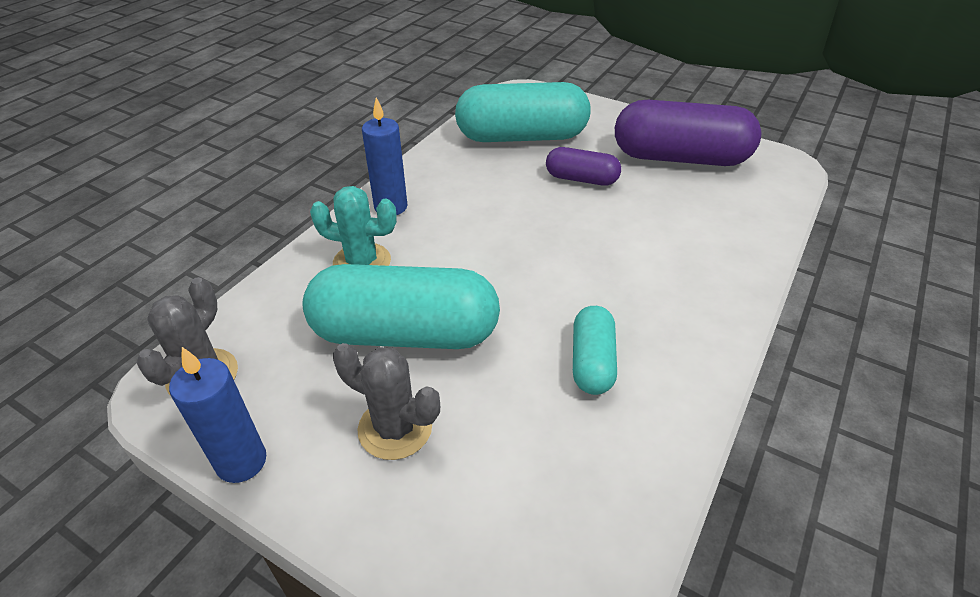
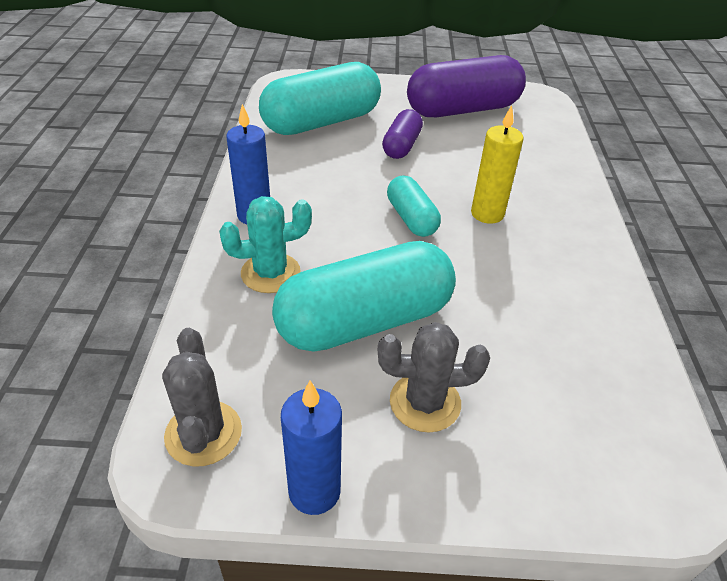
camera: 30 degrees left, 0 degrees up
(581, 179) = (401, 146): purple capsule -> purple capsule turned 60 degrees counterclockwise
(592, 362) = (529, 289): turquoise capsule -> turquoise capsule (411, 218)
(613, 271) = (487, 214): none -> yellow candle

